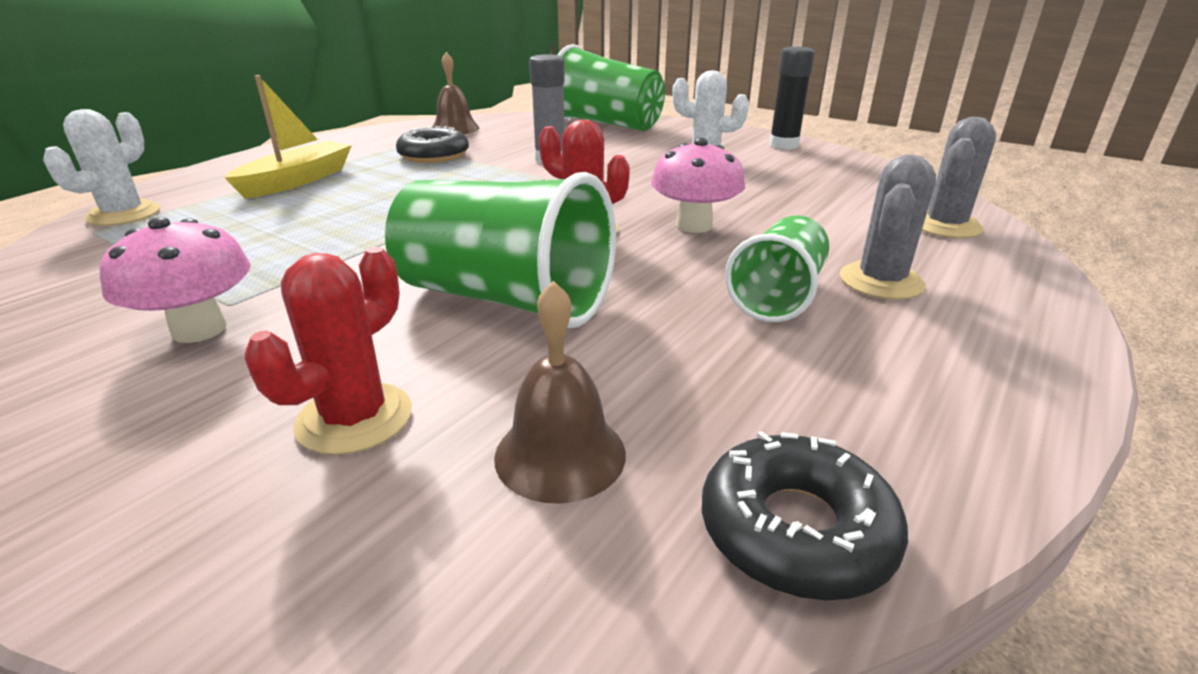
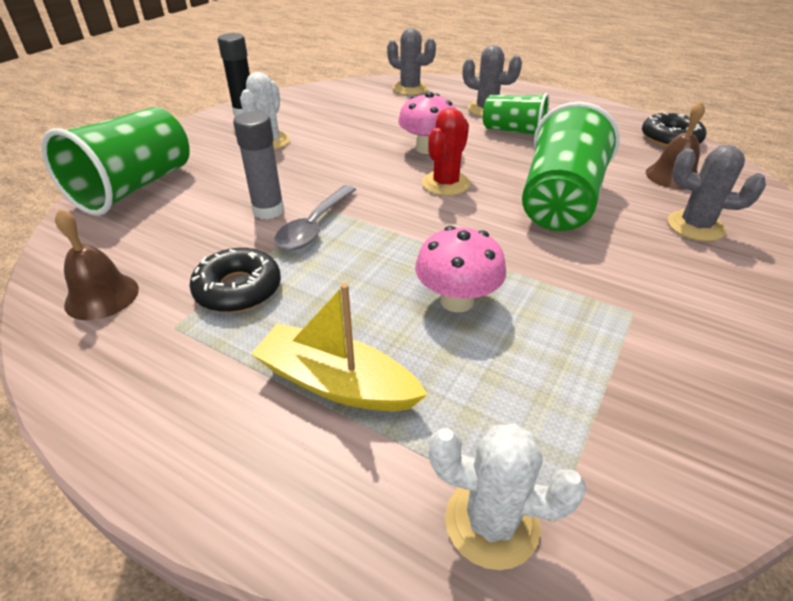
camera: 95 degrees left, 10 degrees up
(199, 329) = (672, 311): pink mushroom -> pink mushroom (457, 300)
(354, 418) = (695, 226): red cactus -> grey cactus
(512, 174) = (314, 226): none -> grey spoon

